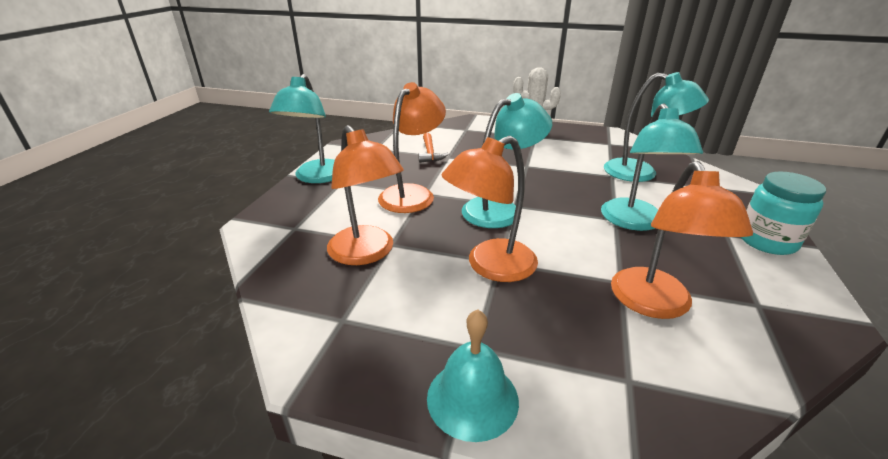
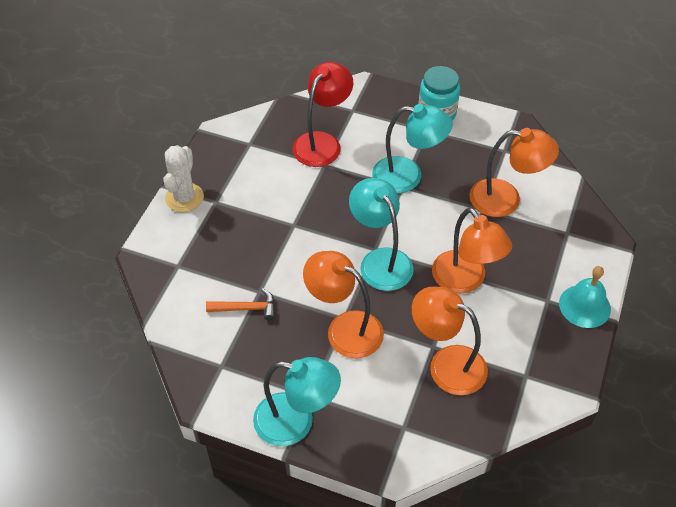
camera: 85 degrees left, 20 degrees up
(367, 253) = (447, 364): orange lamp -> orange lamp turned 120 degrees counterclockwise
(641, 173) = (322, 142): turquoise lamp -> red lamp

